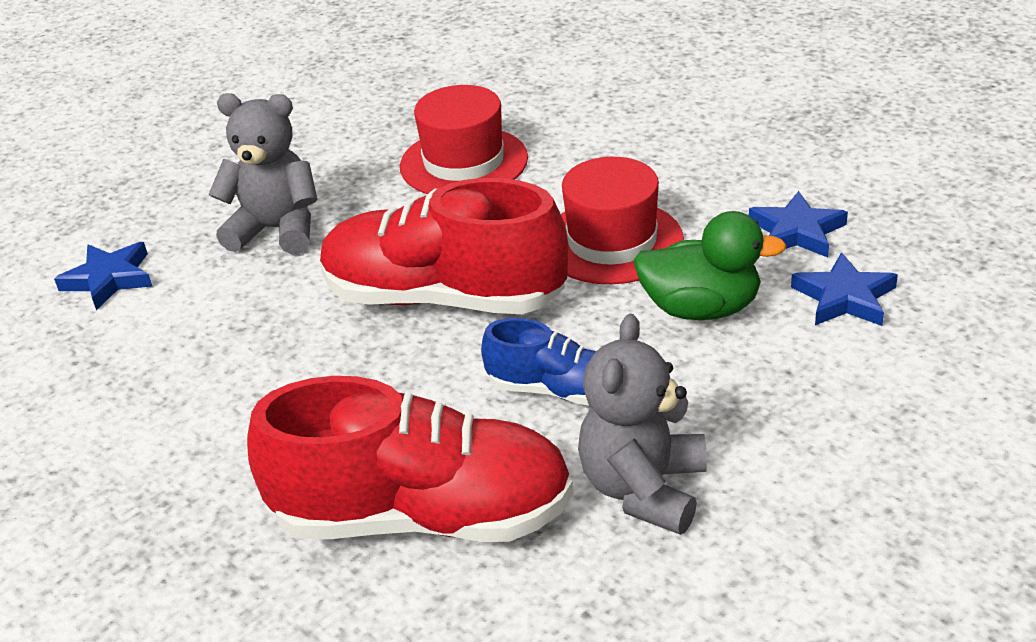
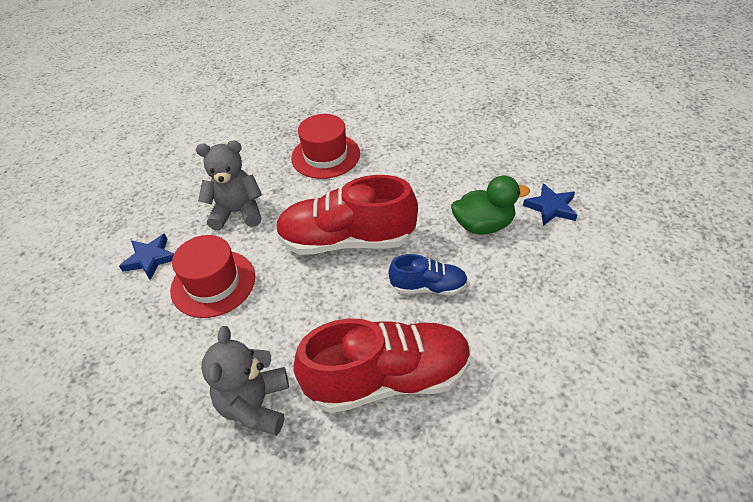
camera: 15 degrees left, 10 degrees up
(612, 242) = (422, 192): red hat -> red hat (213, 283)
(643, 489) = (497, 338): grey teddy bear -> grey teddy bear (255, 405)
(797, 231) = (512, 173): blue star -> none

